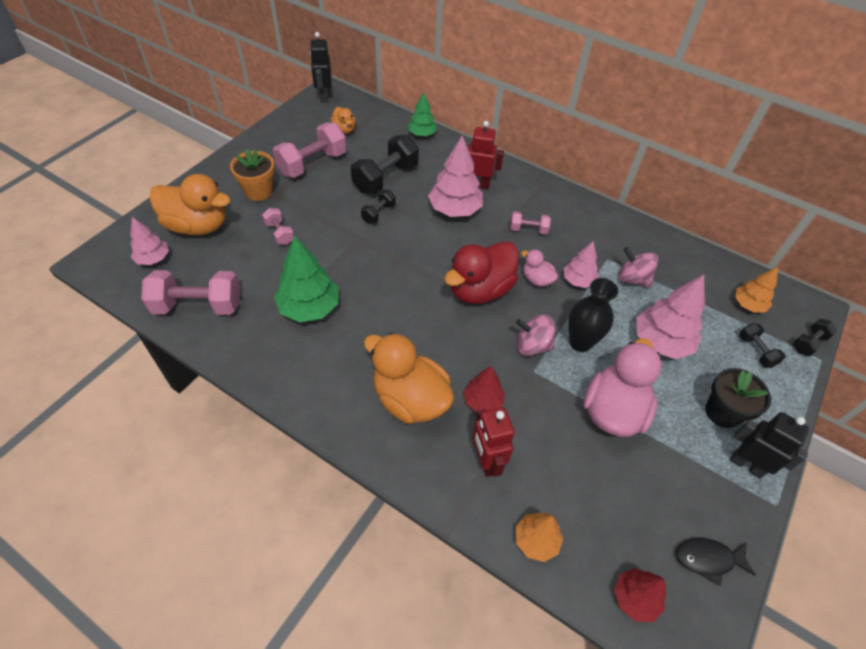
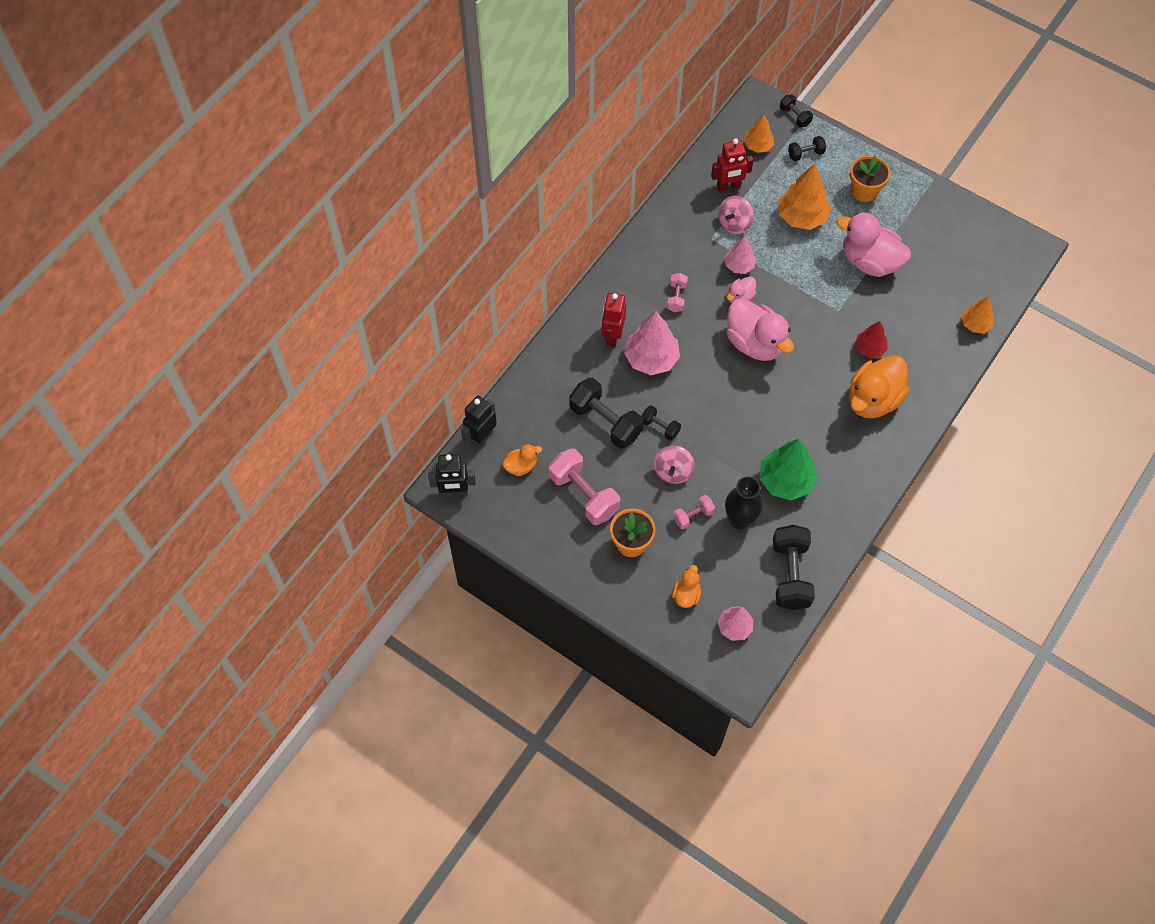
camera: 85 degrees left, 10 degrees up
(197, 226) = (686, 595): orange duck -> orange duck, size x0.49
(198, 305) = (790, 574): pink dumbbell -> black dumbbell
(422, 134) = (529, 386): green tree -> none
(480, 290) = (755, 343): red duck -> pink duck
(486, 461) = (920, 350): red robot -> red robot (728, 186)
(532, 345) = (813, 309): pink spinning top -> pink spinning top (673, 471)
(580, 342) = (807, 274): black vase -> black vase (740, 520)
(635, 598) = (1005, 273): red tree -> none
(661, 342) = (802, 217): pink tree -> orange tree
(708, 559) = (975, 227): black fish -> none
(722, 412) = (864, 191): black flower pot -> orange flower pot
(746, 465) = (905, 188): black robot -> black robot (481, 437)

